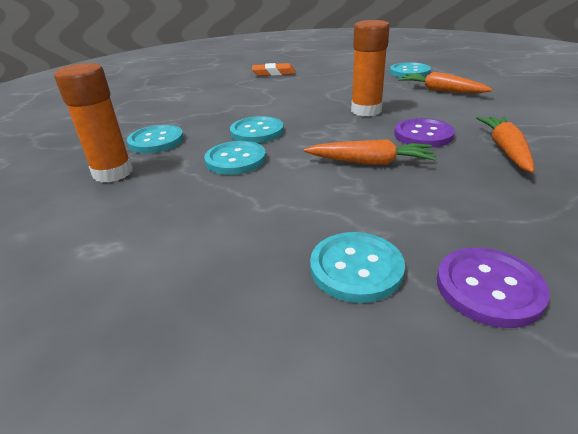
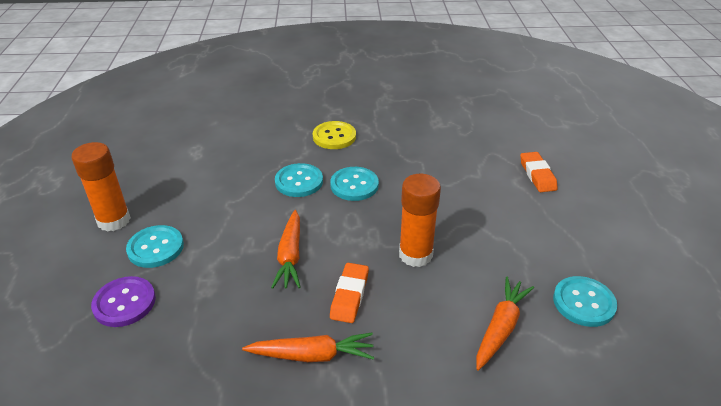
camera: 80 degrees right, 5 degrees up
(113, 173) = (282, 131): orange glue stick -> orange glue stick (114, 220)
(156, 141) = (334, 137): turquoise button -> yellow button
(423, 135) = (349, 295): purple button -> orange eraser

